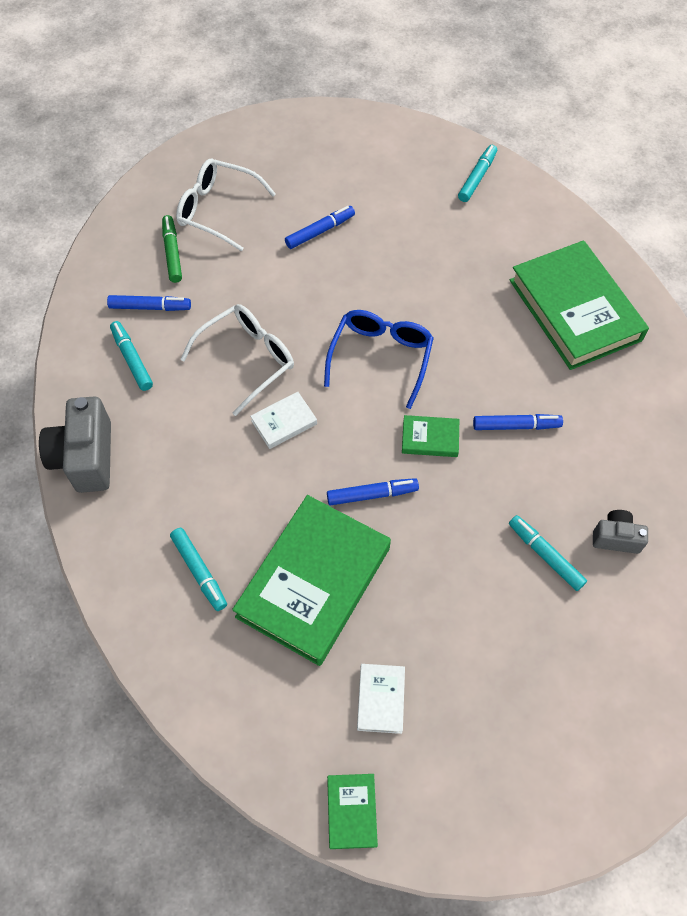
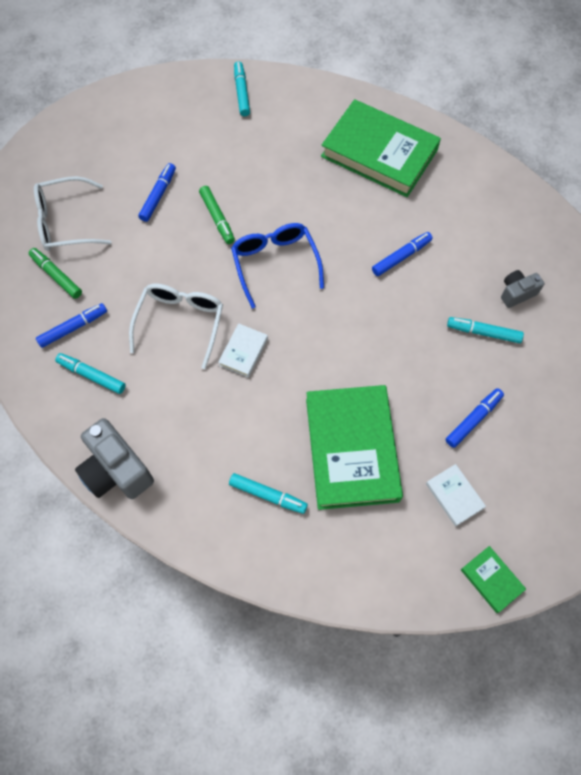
camera: 35 degrees left, 5 degrees up
(359, 283) = (217, 218): none -> green marker
(372, 494) = (344, 364): blue marker -> blue marker (473, 419)
(430, 438) = (352, 300): green book -> none

